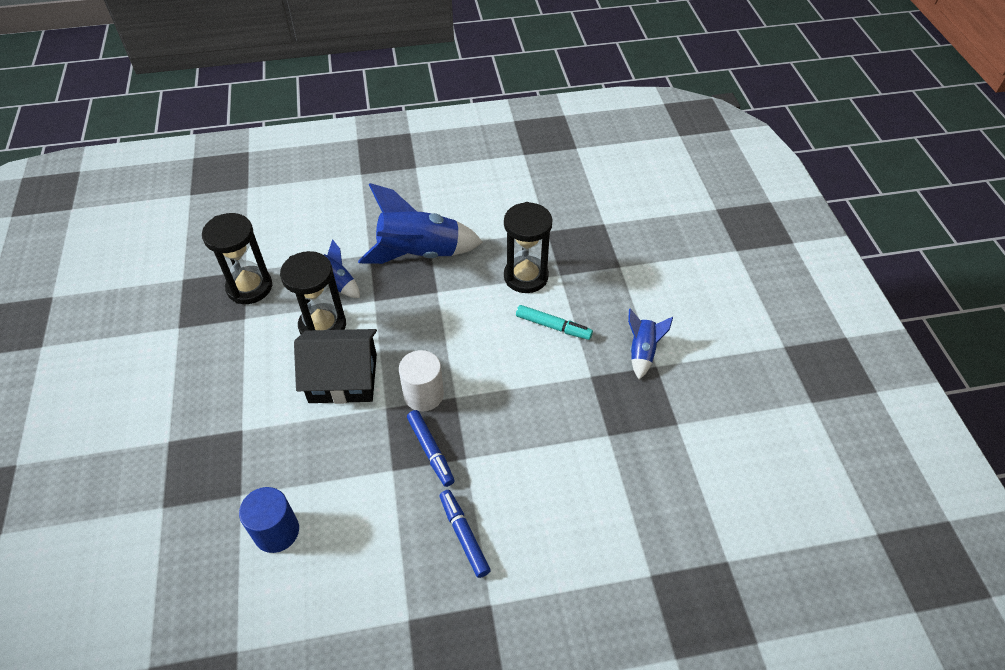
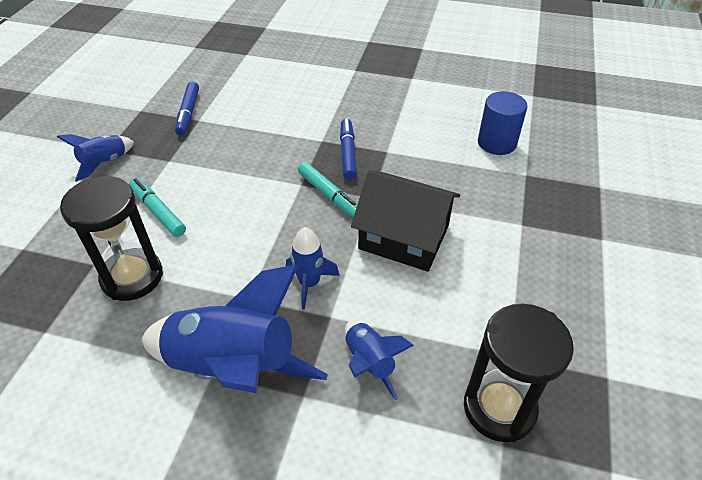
camera: 155 degrees left, 5 degrees down
(322, 326) = (408, 306): black hourglass -> none
(400, 316) = (309, 283): none -> blue rocket
(423, 394) = (329, 195): white cylinder -> turquoise marker
(464, 535) = (352, 101): blue marker -> blue marker (188, 113)

